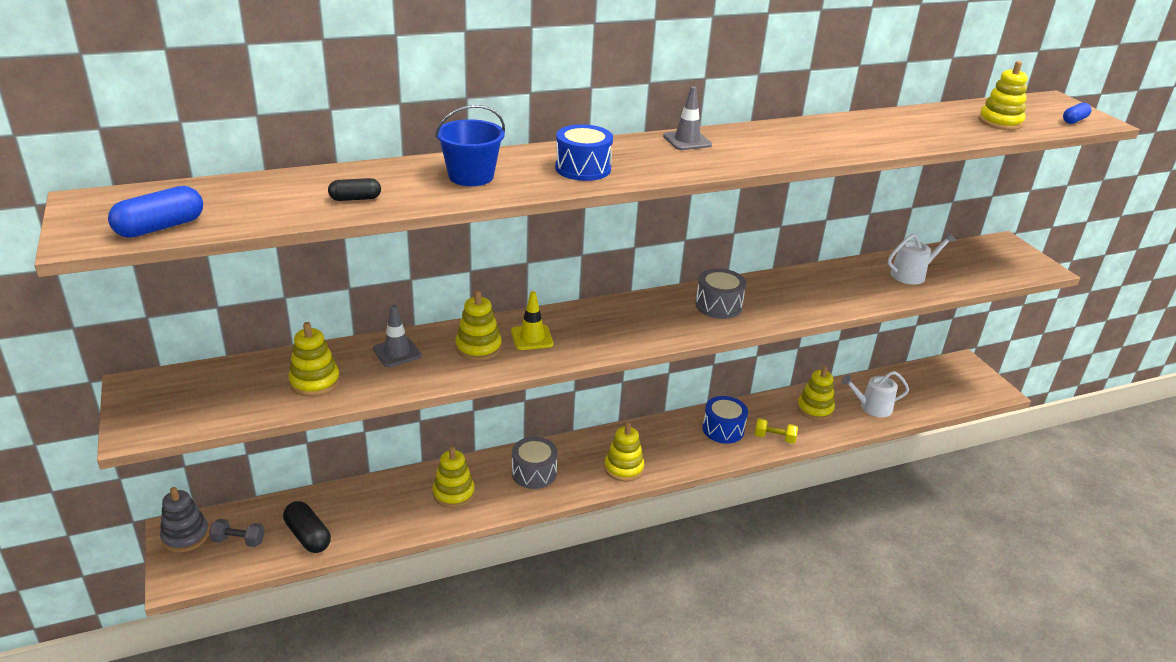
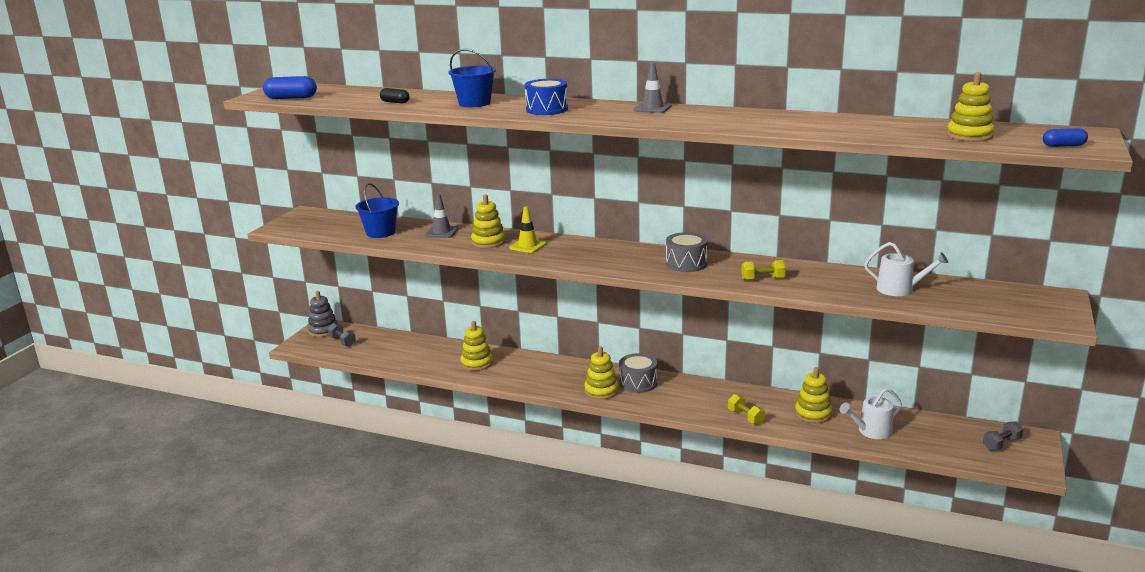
camera: 45 degrees right, 10 degrees down
(308, 536) = (376, 352): black capsule -> none
(315, 382) = (380, 232): yellow stacking toy -> blue bucket
(534, 473) = (539, 371): grey drum -> grey drum (638, 383)
(723, 429) = (711, 398): blue drum -> none
(806, 301) = (763, 279): none -> yellow dumbbell
(872, 407) = (871, 431): white watering can -> white watering can turned 60 degrees counterclockwise
(956, 378) = (1001, 444): none -> grey dumbbell

